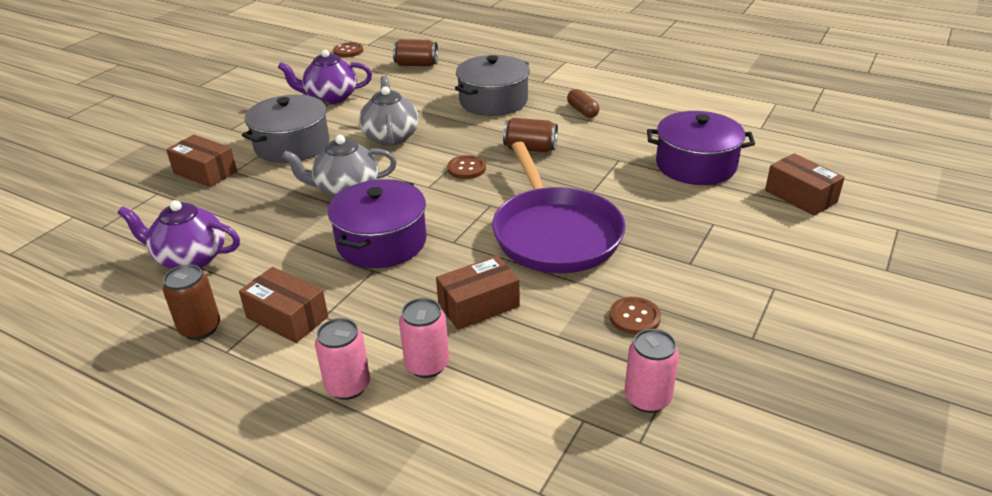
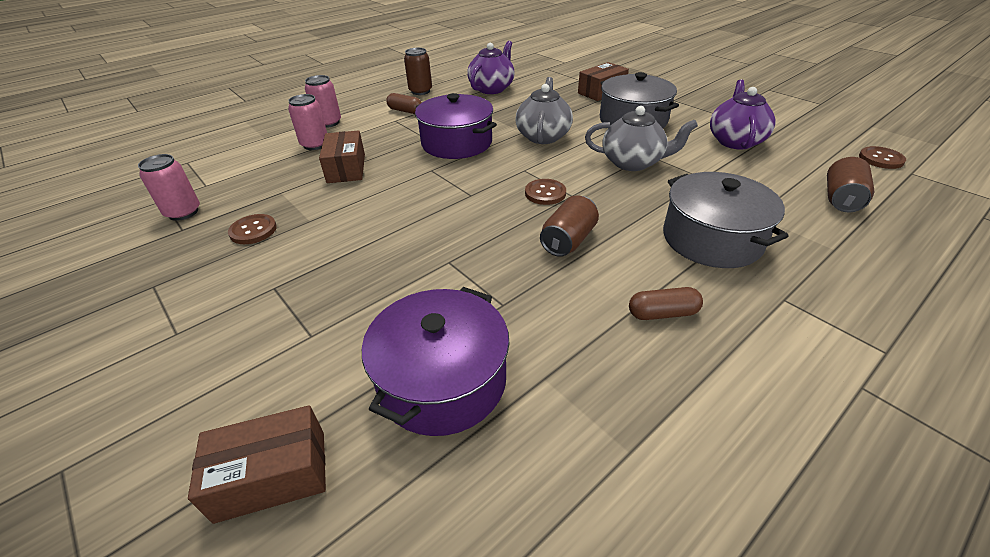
camera: 110 degrees right, 5 degrees up
(287, 317) = (405, 111): brown box -> brown capsule
(555, 234) = (396, 219): purple pan -> none

